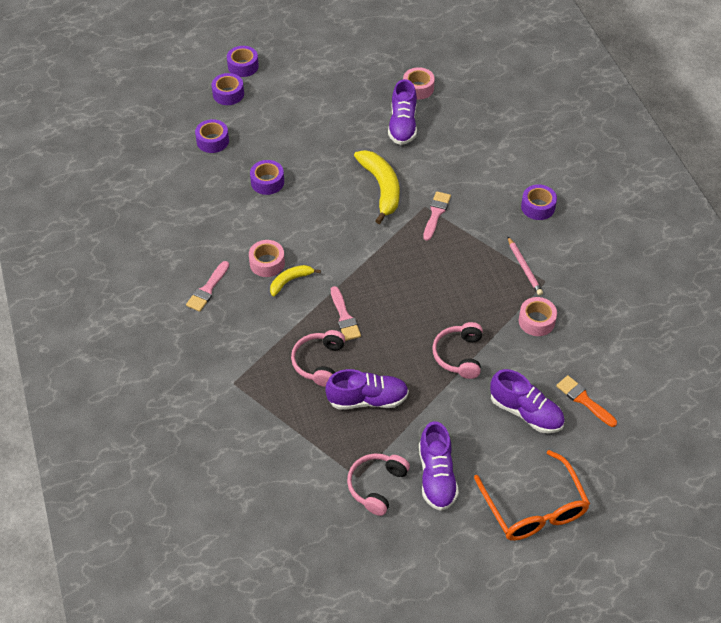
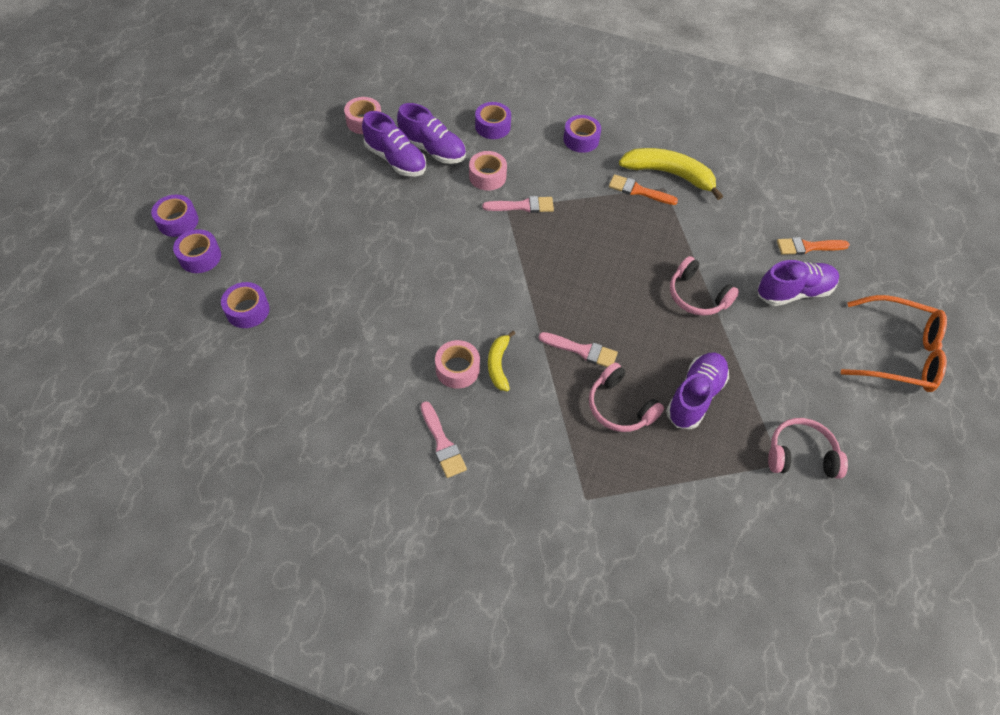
camera: 55 degrees left, 5 degrees up
(267, 182) = (353, 301): purple tape -> purple tape (492, 126)
(376, 486) = (800, 455): pink headphones -> pink headphones turned 120 degrees clockwise
(381, 188) = (453, 222): yellow banana -> yellow banana (669, 174)
(436, 213) = (523, 206): pink brush -> pink brush turned 120 degrees clockwise
(436, 476) = (820, 401): purple shoe -> purple shoe (432, 149)
(524, 268) = (638, 191): pink pencil -> orange brush
(536, 321) = (702, 221): pink tape -> pink tape (487, 176)

